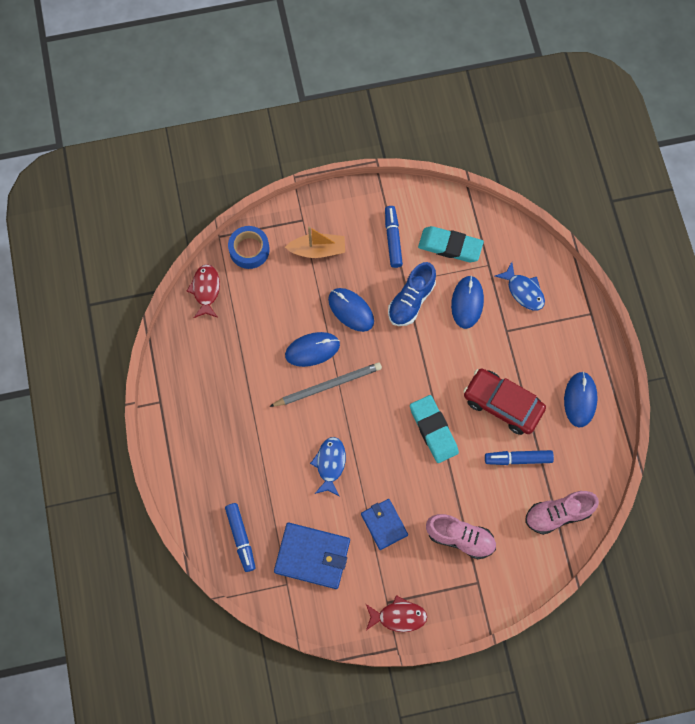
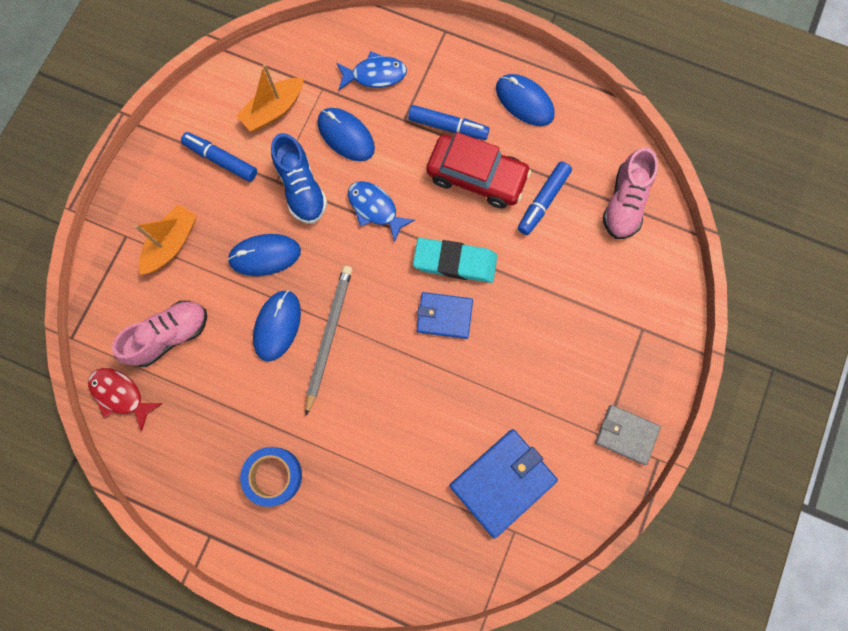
camera: 55 degrees left, 5 degrees up
(241, 538) = (429, 548): blue marker -> blue marker (448, 127)
(249, 250) = (113, 315): blue tape -> blue tape (273, 476)
(330, 464) = (416, 394): blue fish -> blue fish (375, 208)
(384, 524) = (519, 382): blue wallet -> blue wallet (444, 316)
(398, 616) = (626, 434): red fish -> grey wallet
(450, 246) = (273, 110): turquoise eraser -> orange boat
(460, 538) = (585, 314): pink shoe -> pink shoe (170, 335)
(502, 404) = (476, 176): red car -> red car turned 135 degrees counterclockwise

